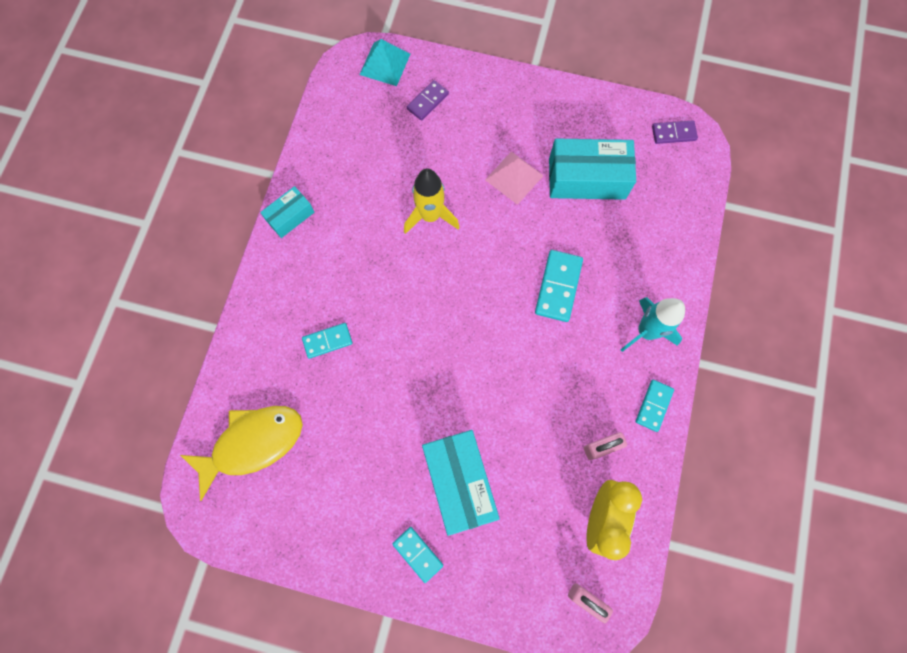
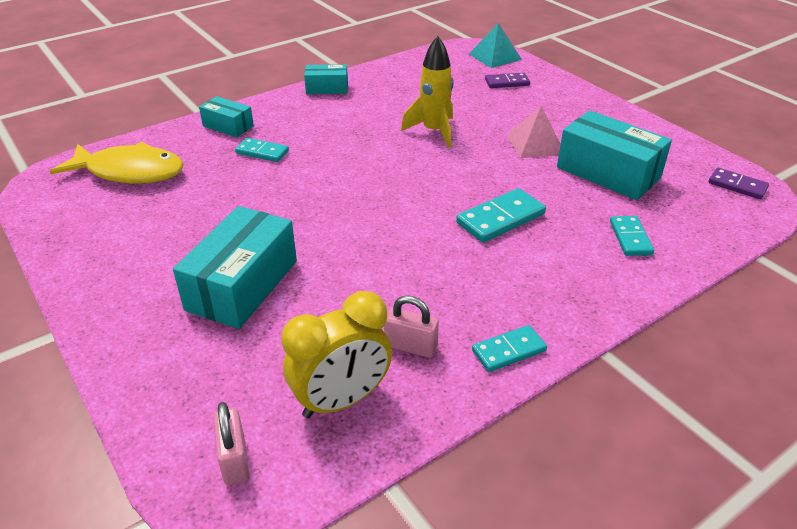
camera: 40 degrees right, 35 degrees down
(264, 330) = (228, 126): none -> turquoise box
(418, 554) = (139, 307): turquoise domino -> turquoise domino (630, 238)
(646, 331) = (562, 292): turquoise rocket -> none

